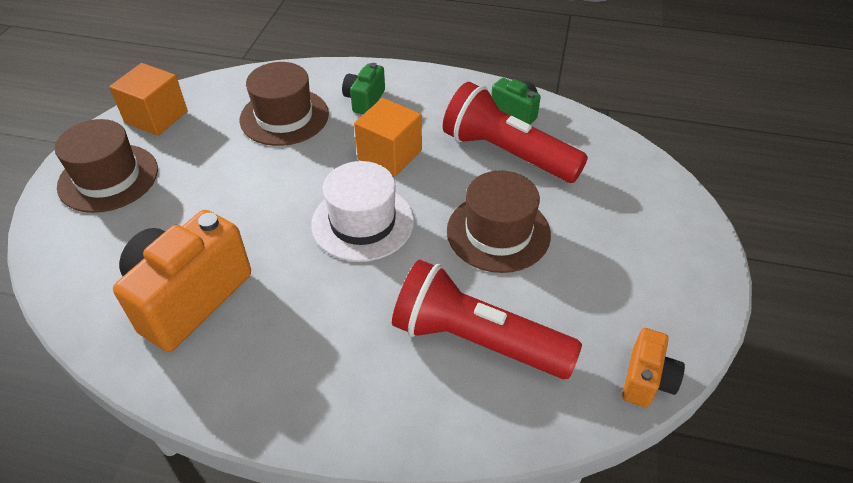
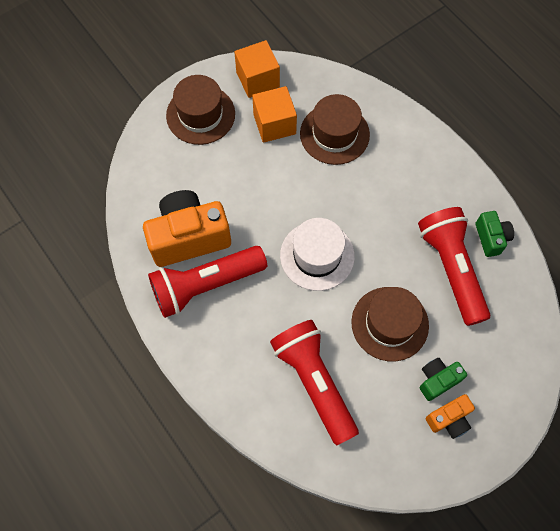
camera: 40 degrees right, 20 degrees up
(252, 332) = (205, 285): none -> red flashlight
(364, 100) = (397, 155): green camera -> green camera (437, 380)
(390, 155) = (375, 214): orange cube -> orange cube (274, 124)
(646, 380) = (382, 479): orange camera -> orange camera (449, 419)

